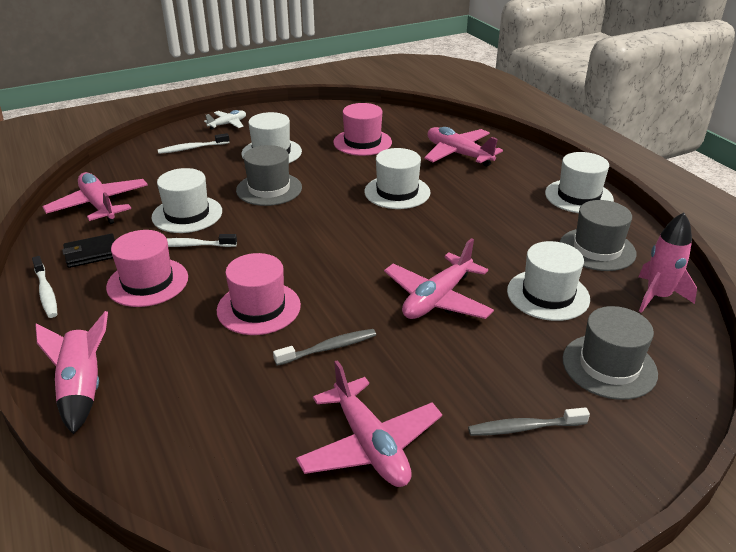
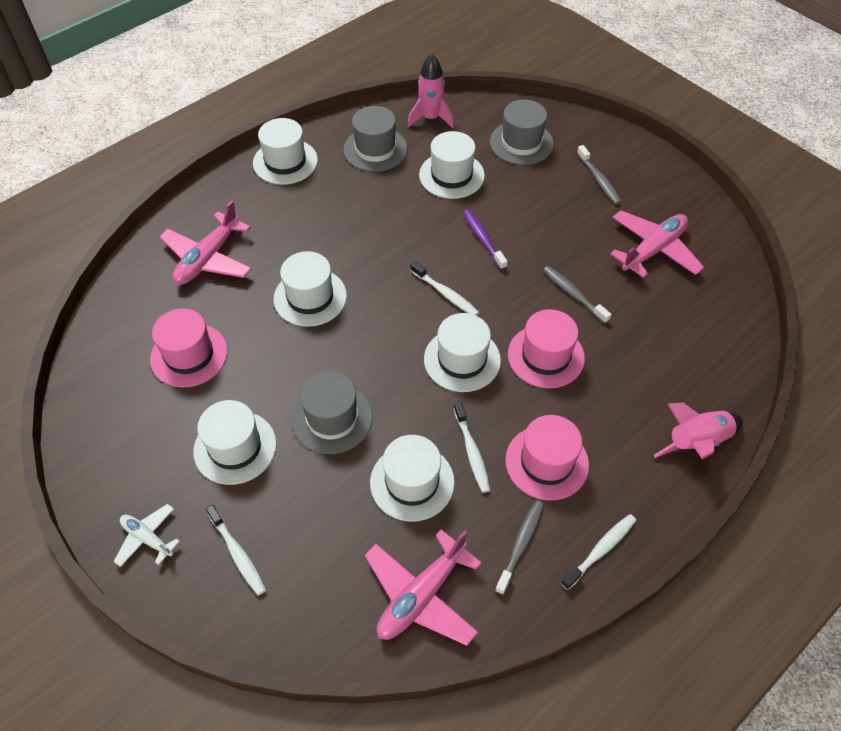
camera: 105 degrees left, 20 degrees up
(91, 253) = (521, 545): black wallet -> grey toothbrush
(286, 257) = (462, 359): none -> white hat
(369, 261) = (445, 294): none -> white toothbrush
(437, 299) = (483, 239): pink plane -> purple toothbrush

